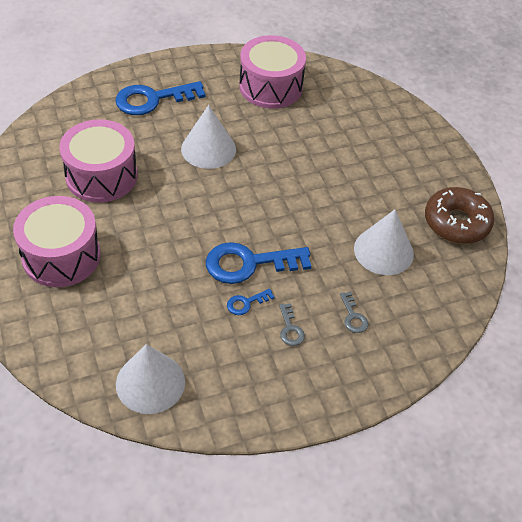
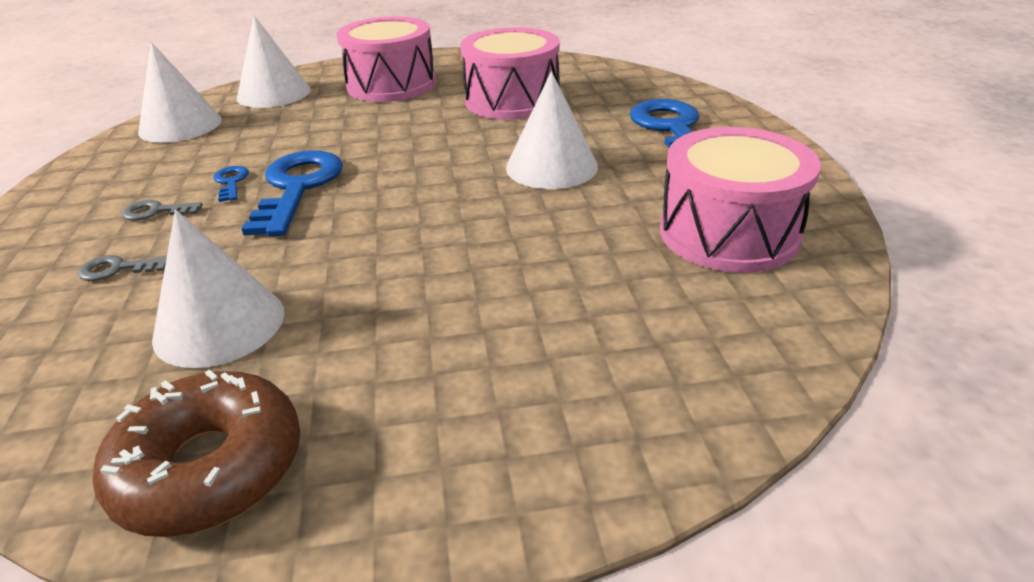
camera: 105 degrees right, 15 degrees down
(76, 338) = (274, 93): none -> white cone

